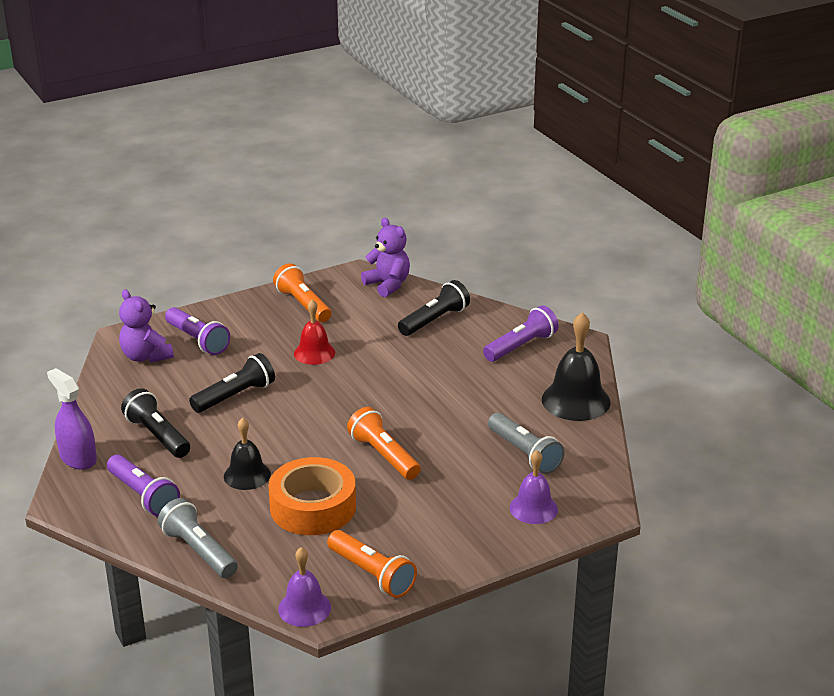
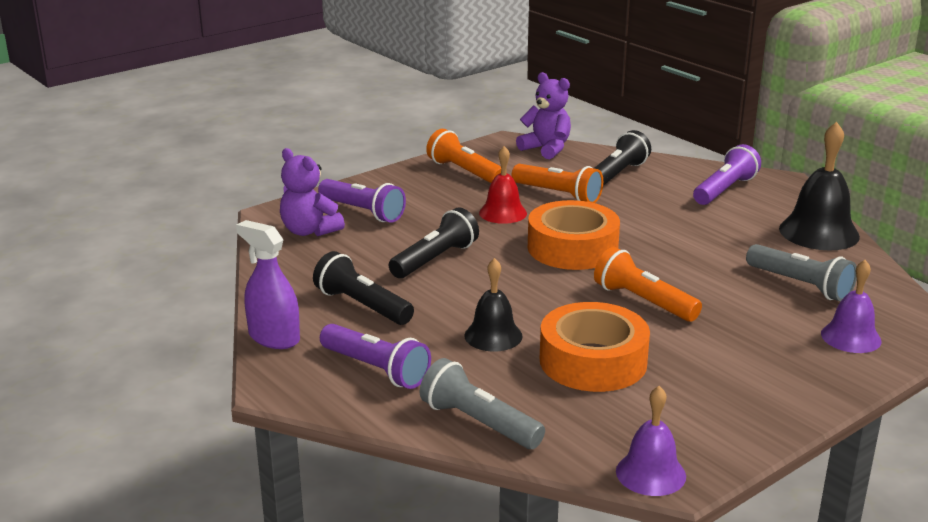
camera: 10 degrees left, 5 degrees down
(354, 396) = (572, 248): none -> orange tape
(372, 574) = (710, 426): orange flashlight -> orange flashlight (558, 195)

